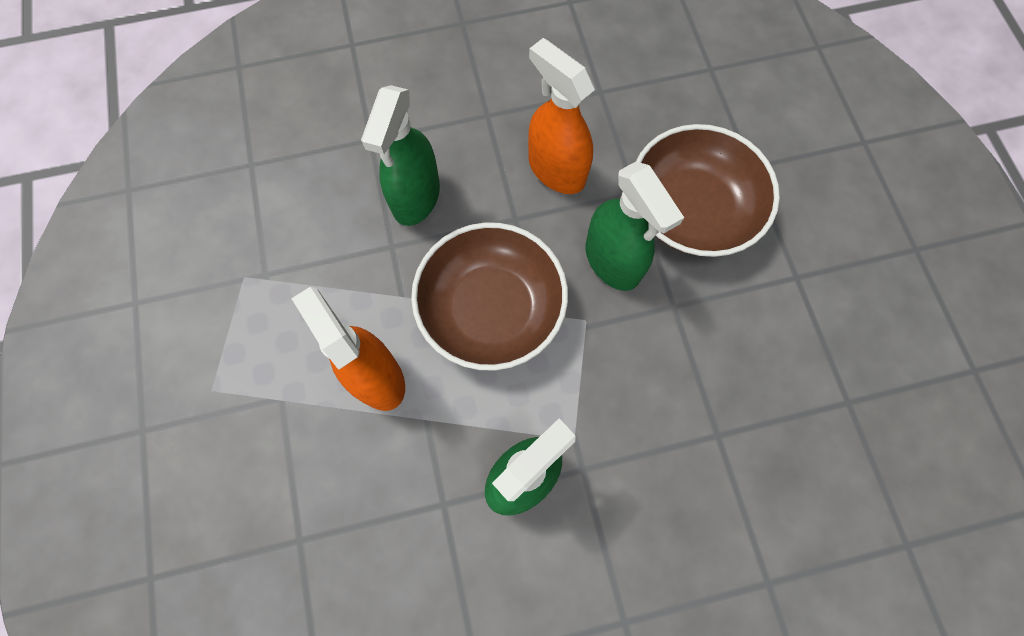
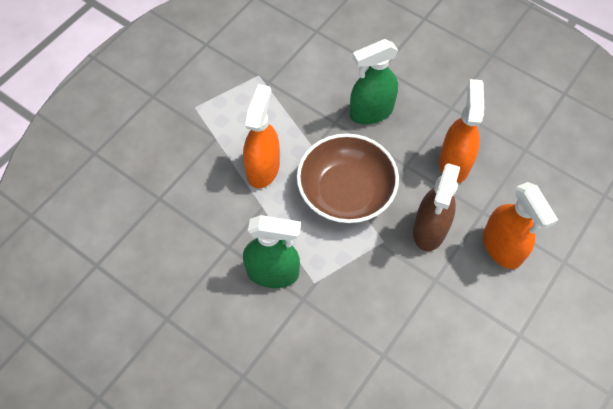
camera: 50 degrees right, 10 degrees down
(612, 261) = (429, 230): green spray bottle -> brown spray bottle
(691, 209) = (502, 247): brown bowl -> orange spray bottle

